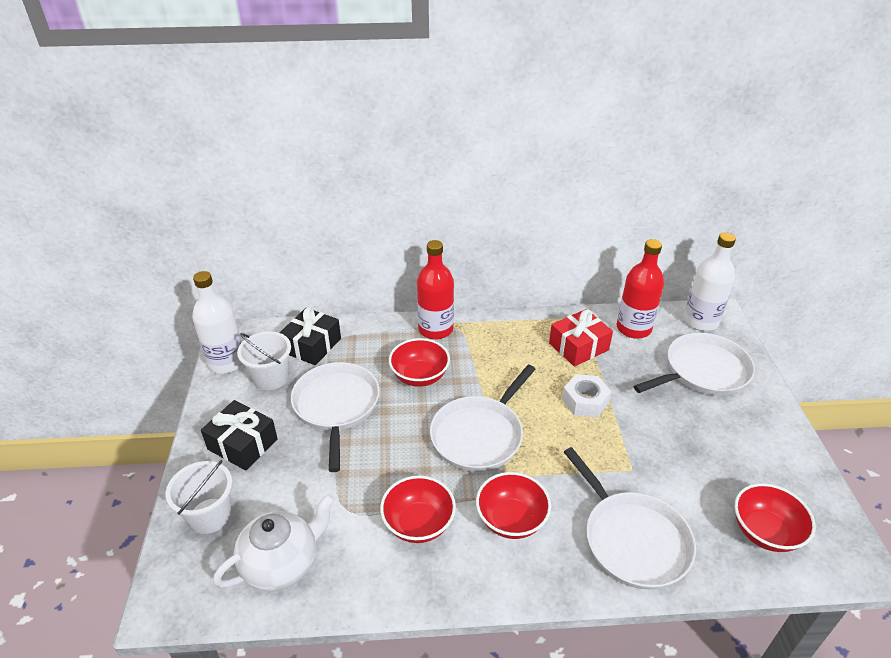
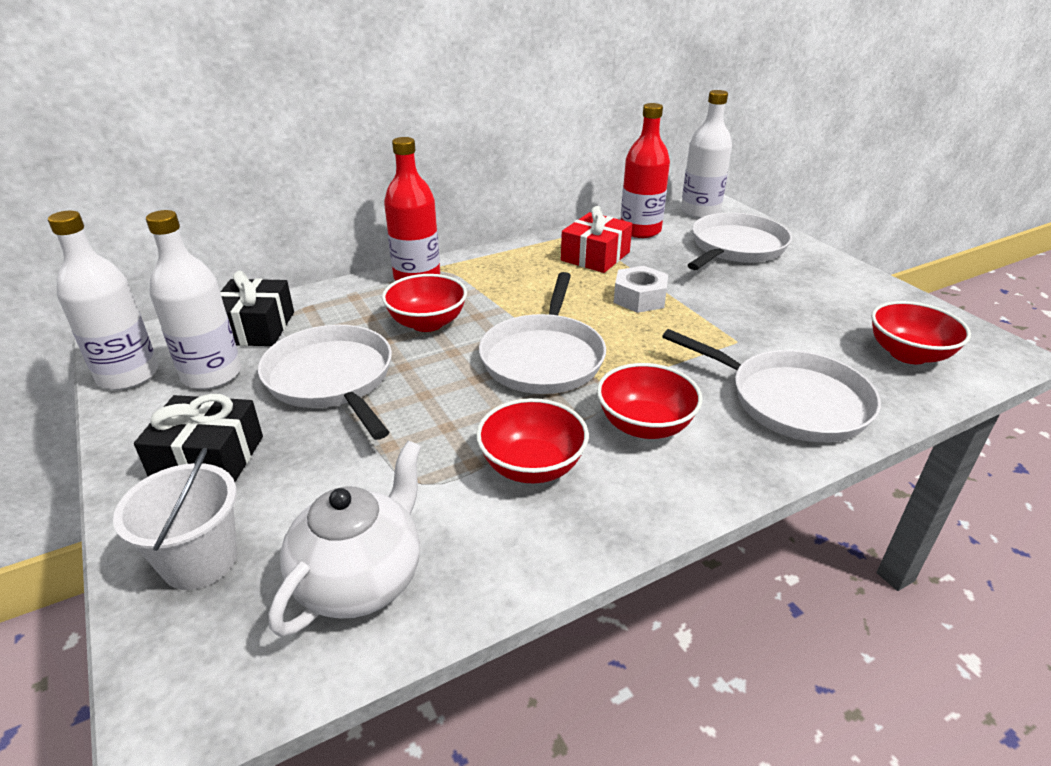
camera: 25 degrees left, 5 degrees down
(271, 378) = (212, 374): white bucket -> white bottle

